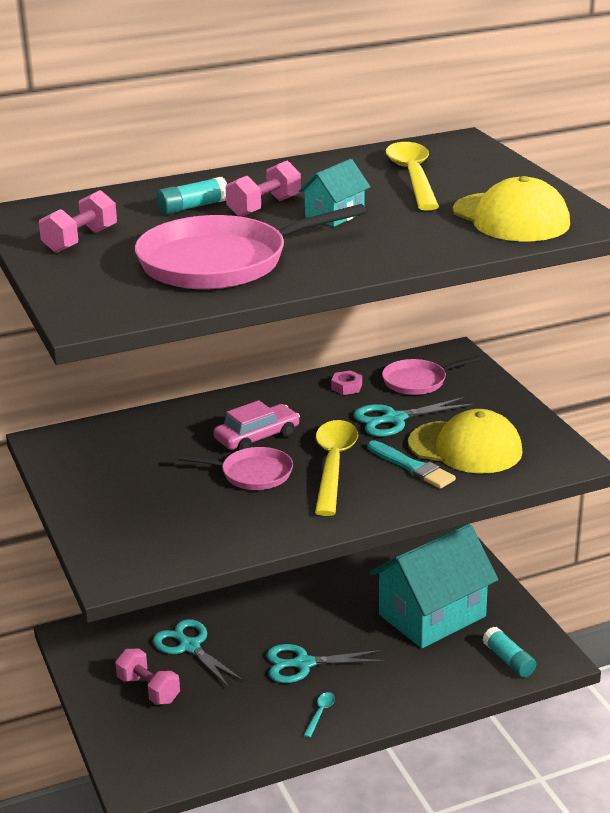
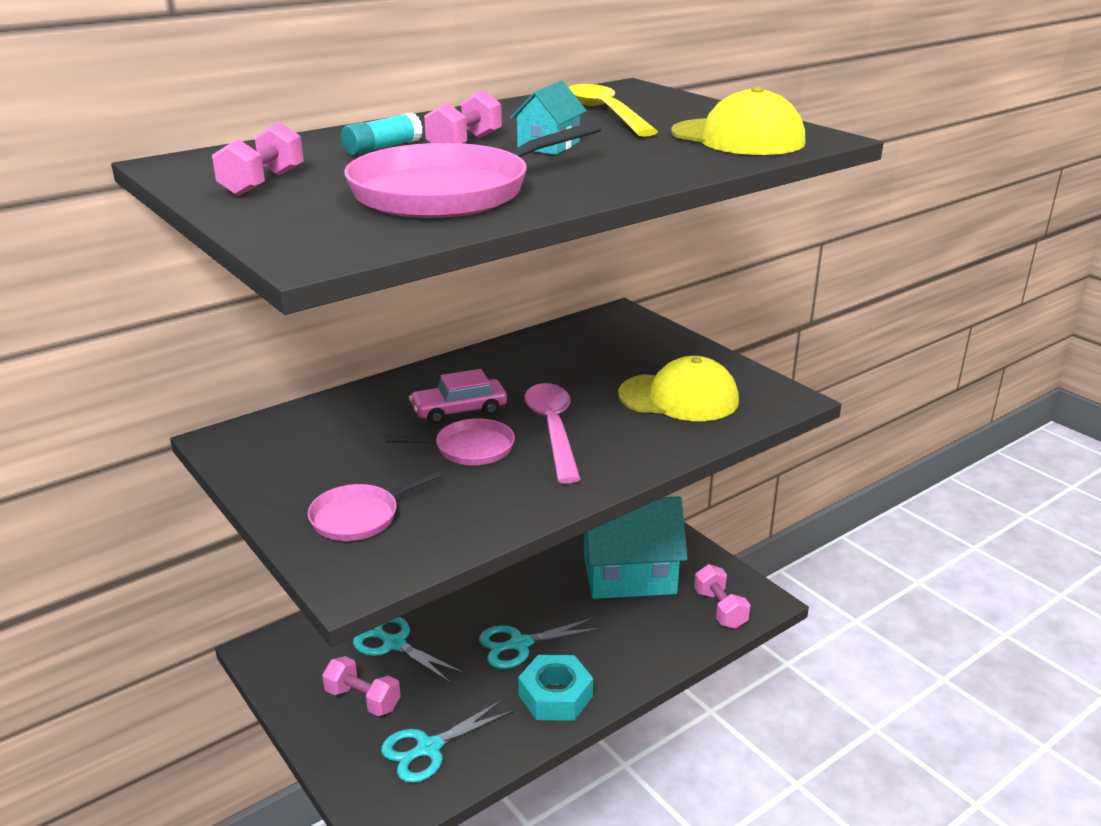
camera: 15 degrees left, 0 degrees up
(257, 437) = (459, 410): pink car -> pink car turned 150 degrees counterclockwise
(320, 713) = (555, 696): turquoise spoon -> turquoise nut
(333, 465) = (553, 430): yellow spoon -> pink spoon
(346, 387) = (530, 353): pink nut -> none
(394, 419) = (593, 378): turquoise scissors -> turquoise scissors (429, 748)
(412, 467) = (635, 422): turquoise brush -> none
(417, 381) = (599, 341): pink pan -> pink pan (359, 517)
(432, 615) = (629, 575): turquoise house -> turquoise house turned 45 degrees clockwise
(508, 660) = (720, 609): turquoise glue stick -> pink dumbbell

